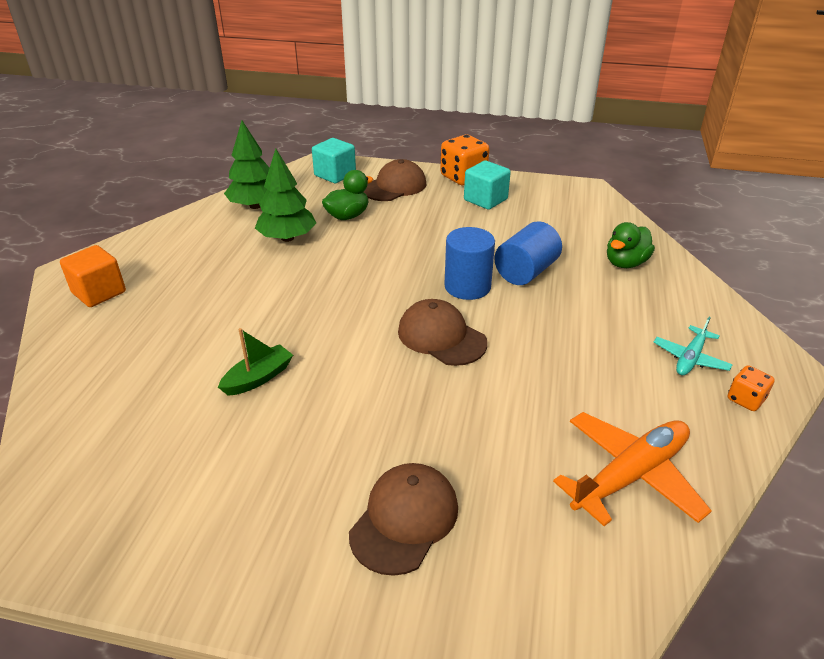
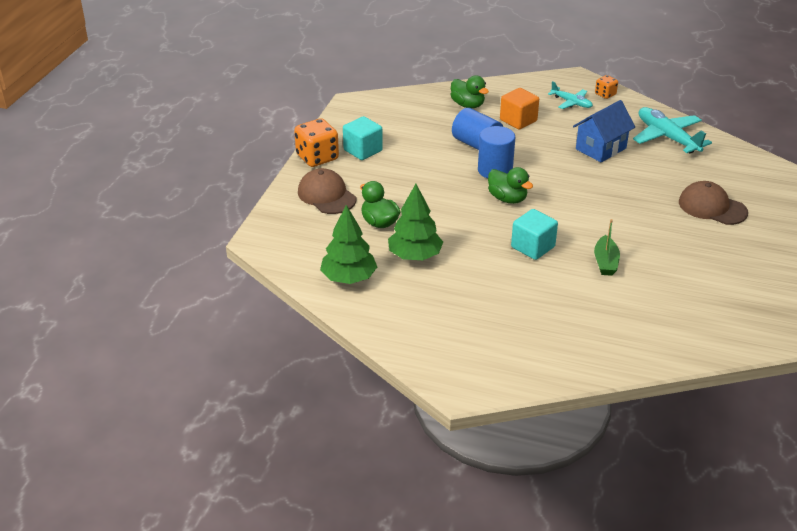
camera: 85 degrees left, 0 degrees up
(99, 292) = (499, 360): orange cube -> orange cube (518, 120)
(258, 378) = (605, 262): green boat -> green boat turned 135 degrees counterclockwise
(335, 175) = (292, 229): turquoise cube -> turquoise cube (533, 247)
(402, 296) = (507, 199): none -> green duck
(441, 337) = (555, 185): brown cap -> none
(558, 386) = (600, 148): none -> blue house
(630, 475) = (667, 137): orange plane -> turquoise plane

